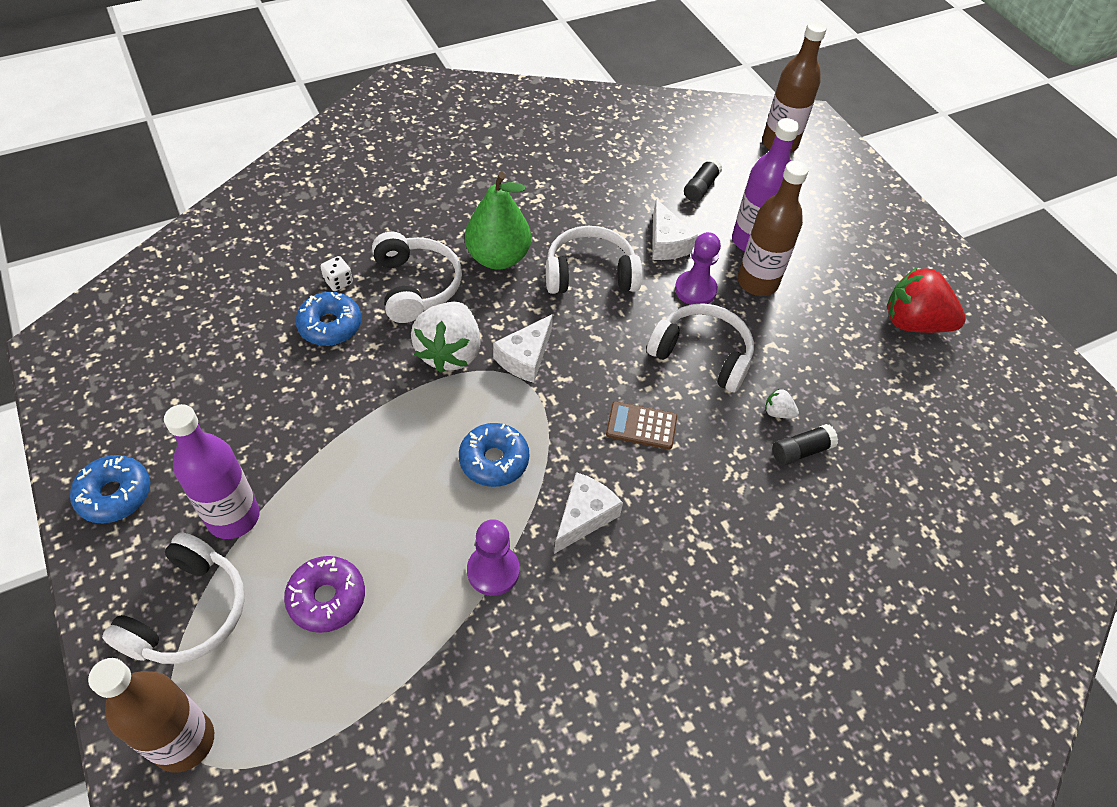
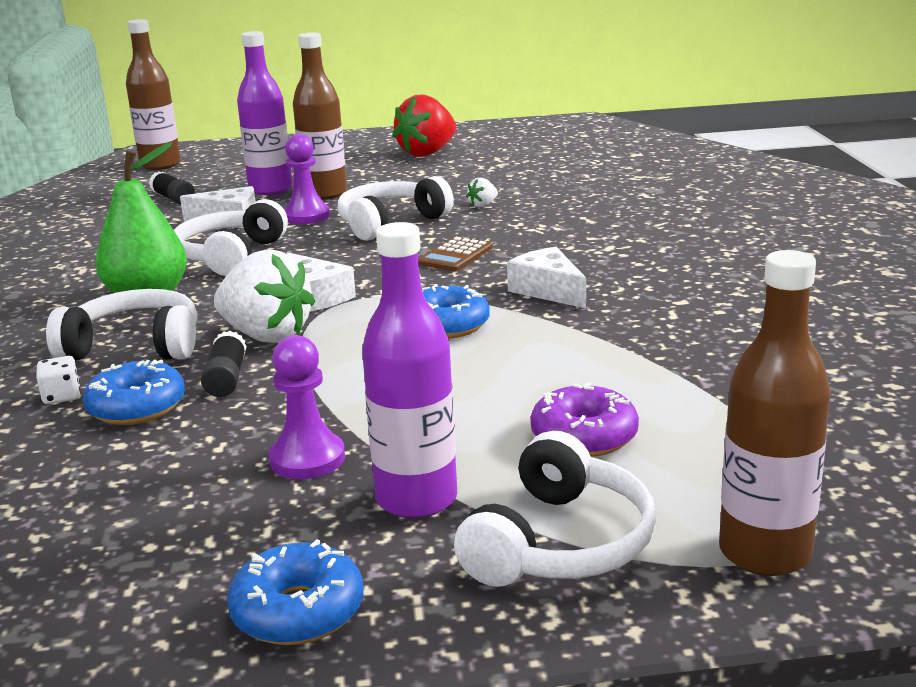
camera: 65 degrees left, 30 degrees down
(188, 612) = (560, 543): white headphones -> white headphones turned 75 degrees clockwise
(493, 571) = (592, 339): purple pawn -> purple pawn (307, 459)
(801, 451) = (531, 203): black glue stick -> black glue stick (226, 378)

